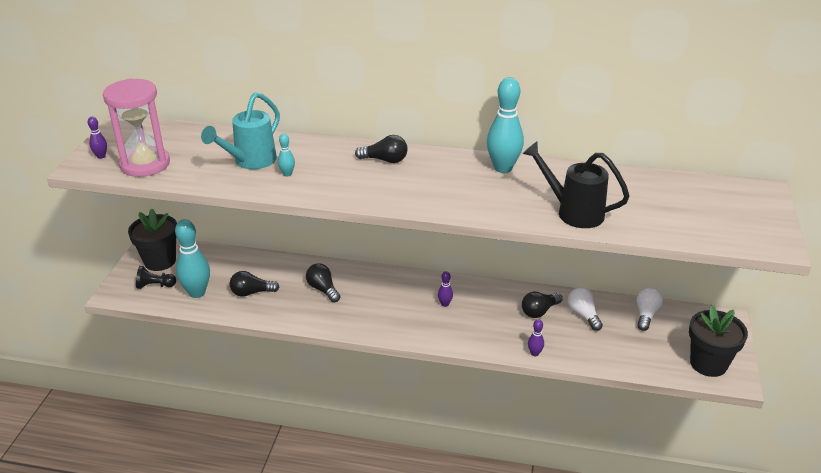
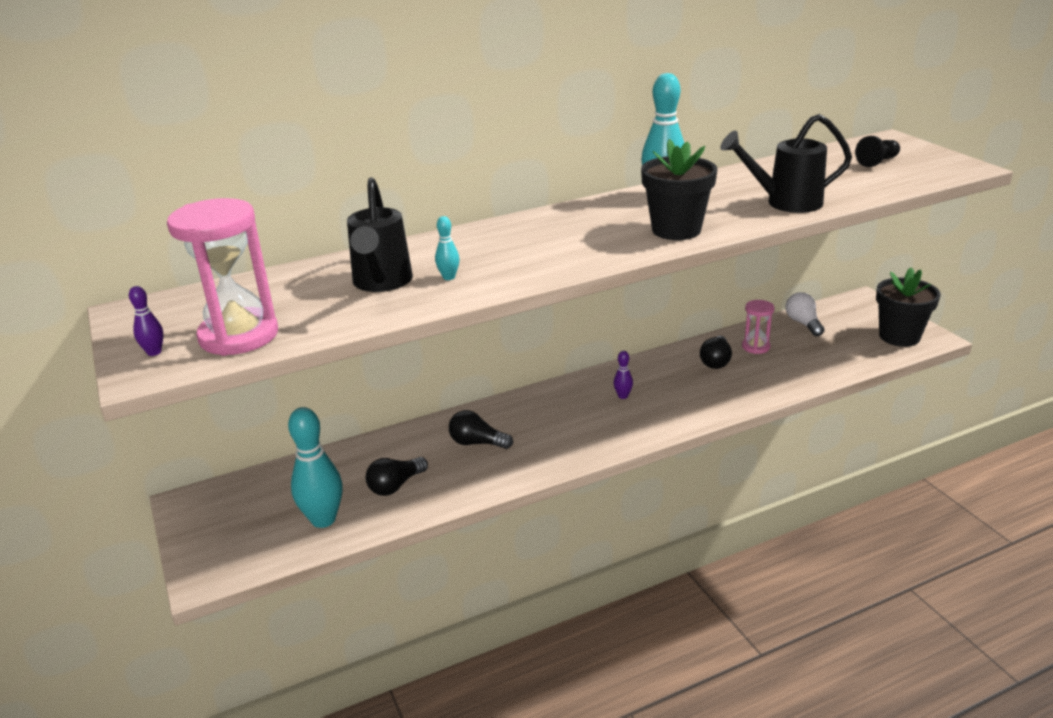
camera: 35 degrees left, 5 degrees down
(155, 286) = (253, 540): black pawn -> black pawn (877, 162)
(160, 261) = (223, 511): black flower pot -> black flower pot (676, 230)
(250, 162) = (381, 283): turquoise watering can -> black watering can
(385, 160) = (536, 229): black light bulb -> none
(534, 353) = (761, 396): purple bowling pin -> none
(583, 315) = (755, 347): white light bulb -> pink hourglass

